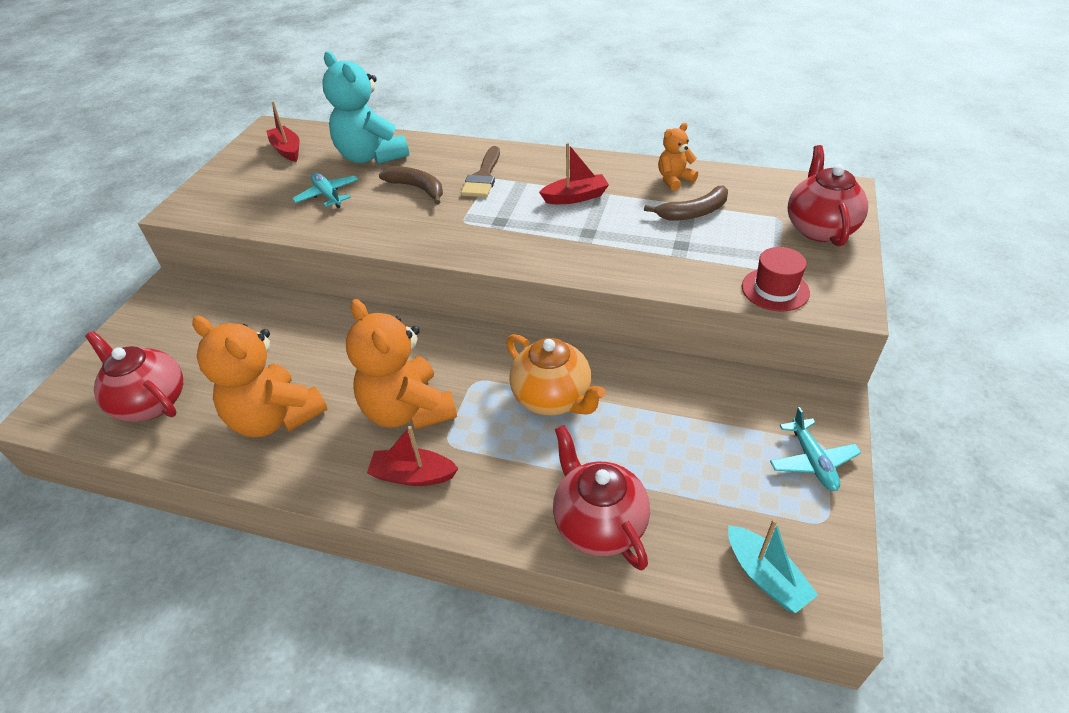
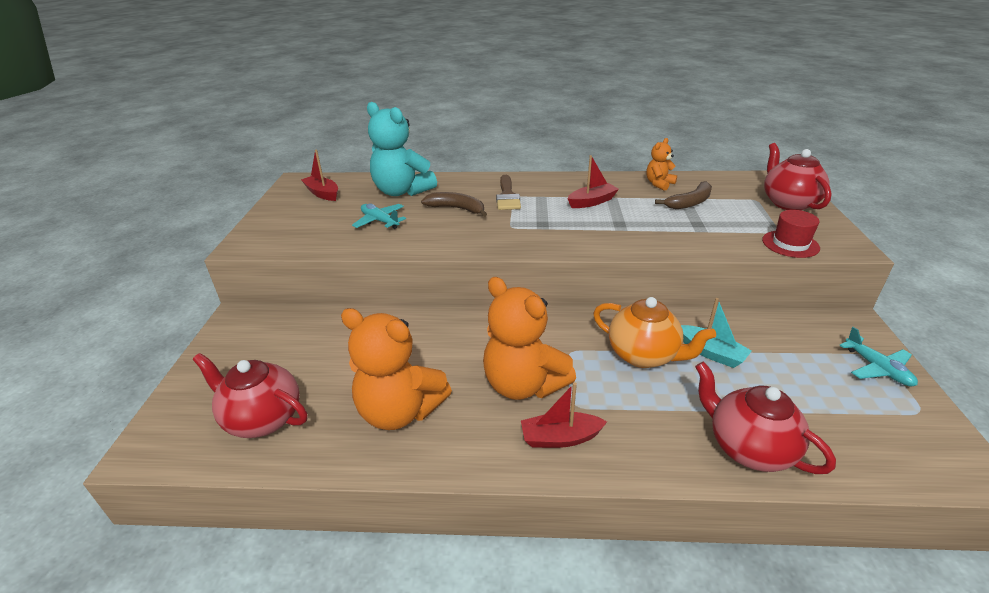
camera: 15 degrees left, 10 degrees down
(765, 576) = (910, 463): turquoise boat -> turquoise boat (711, 353)

